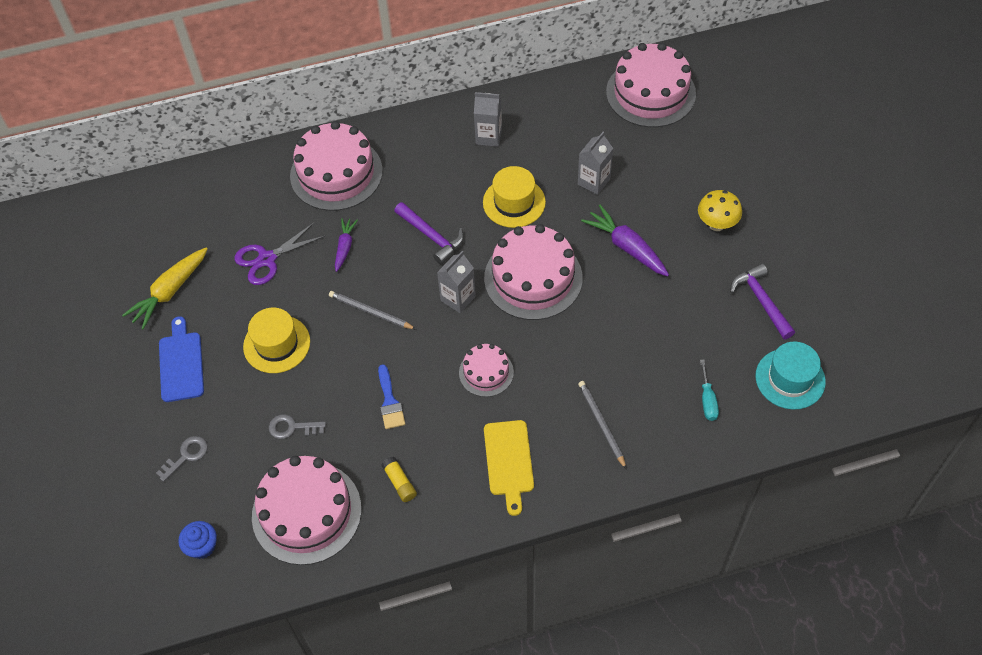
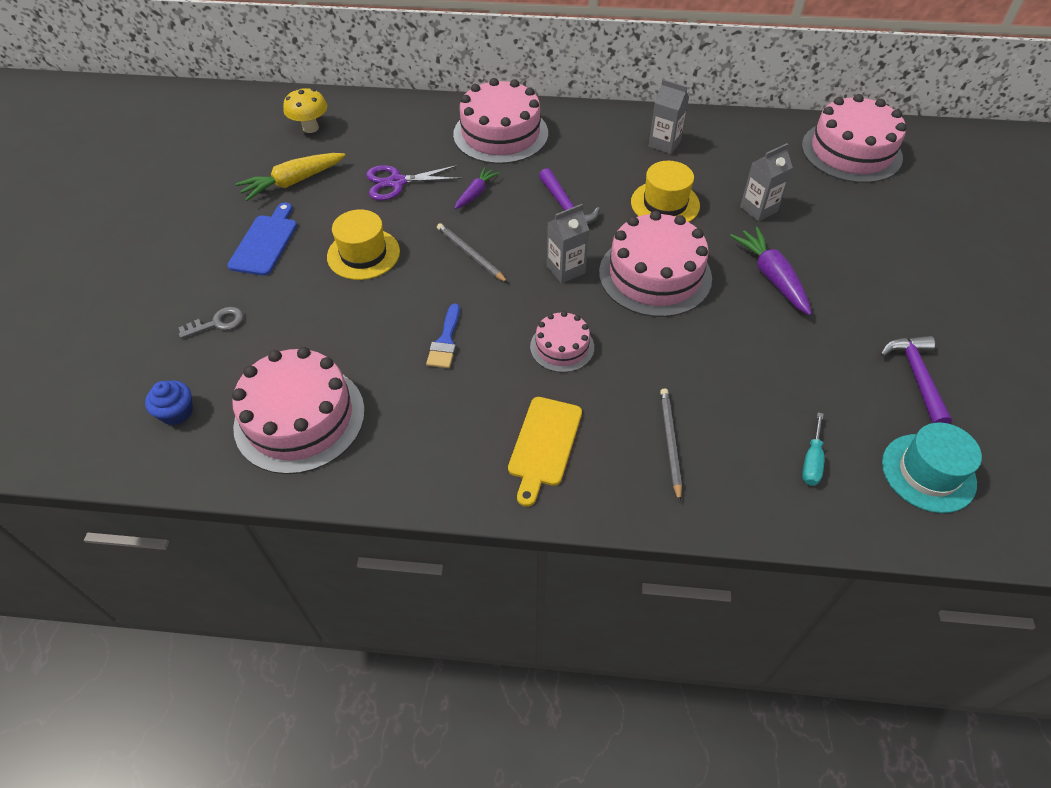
camera: 20 degrees right, 5 degrees down
(292, 427) = (334, 332): grey key -> none
(399, 482) = (413, 424): yellow glue stick -> none
(716, 224) = (885, 286): yellow mushroom -> yellow mushroom (310, 128)

